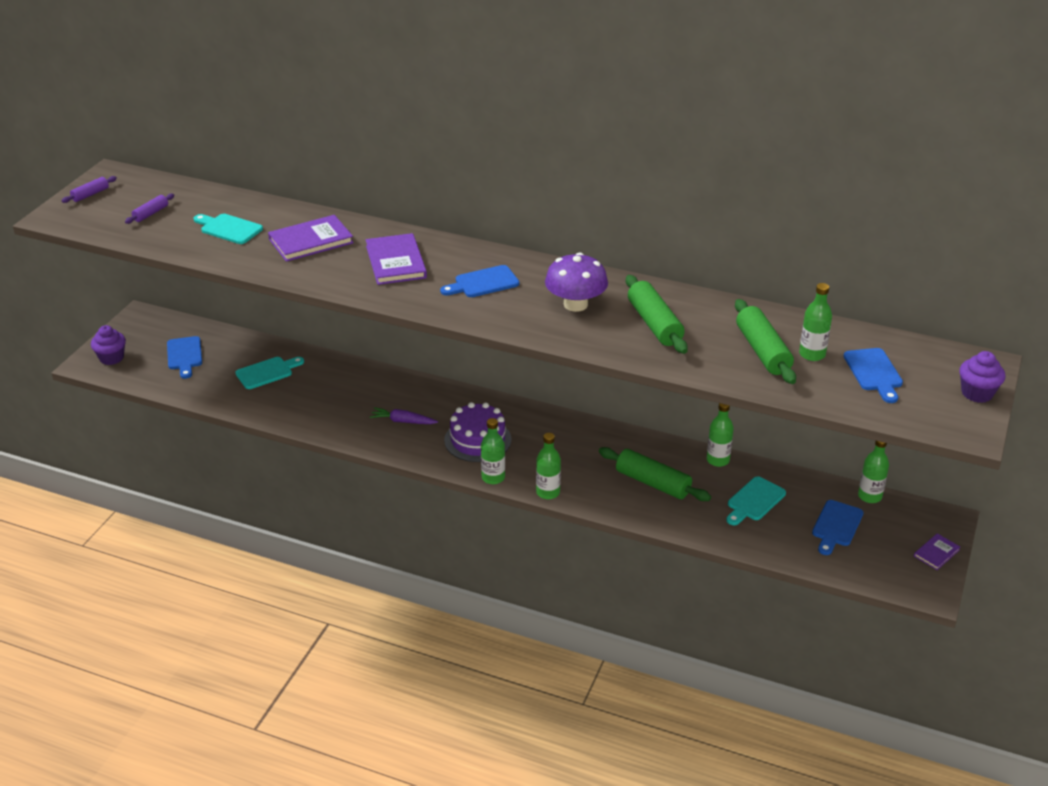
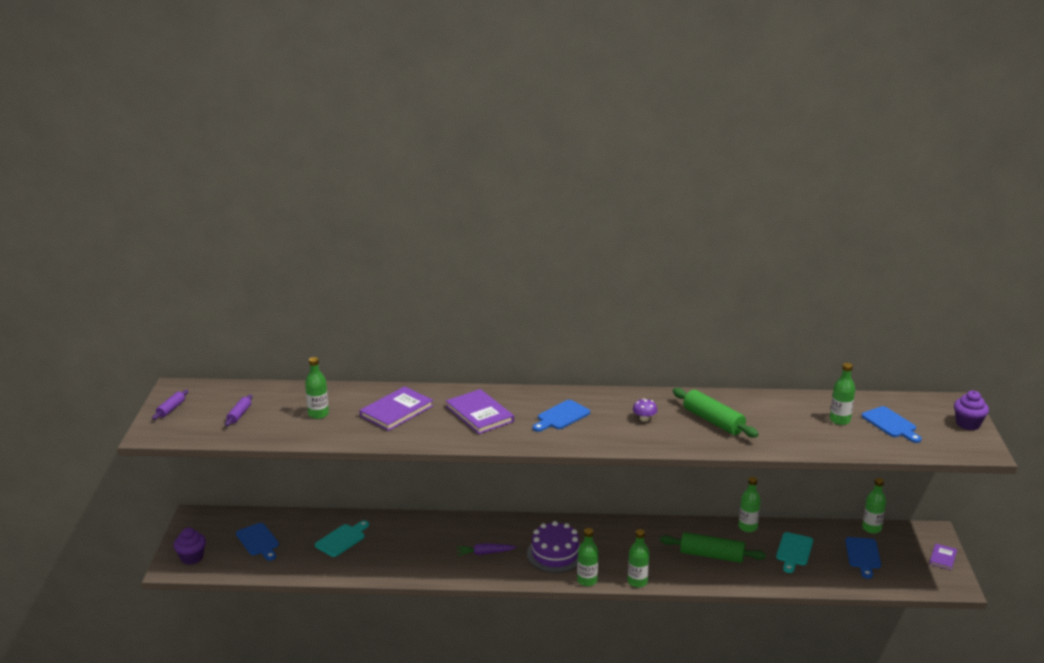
camera: 20 degrees left, 10 degrees down
(229, 228) = (318, 414): turquoise cutting board -> green bottle
(575, 304) = (644, 418): purple mushroom -> purple mushroom, size x0.48
(762, 351) = (804, 425): green rolling pin -> none

